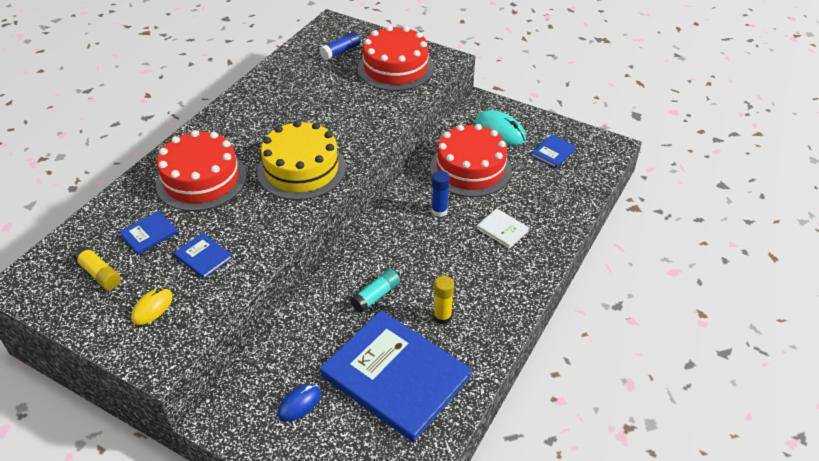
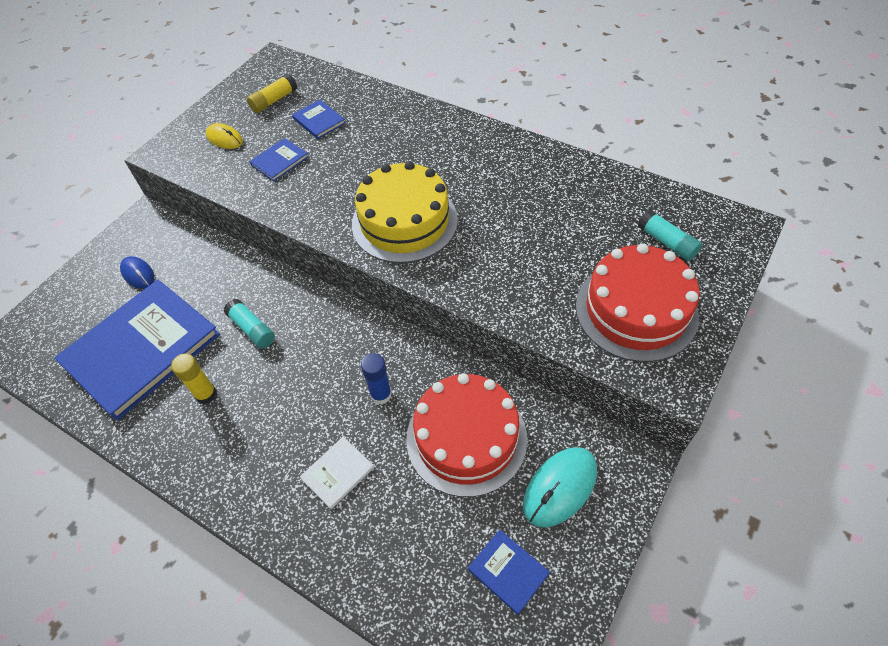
camera: 95 degrees right, 10 degrees up
(201, 180) = (394, 143): red cake -> none
(340, 51) = (667, 242): blue glue stick -> turquoise glue stick

